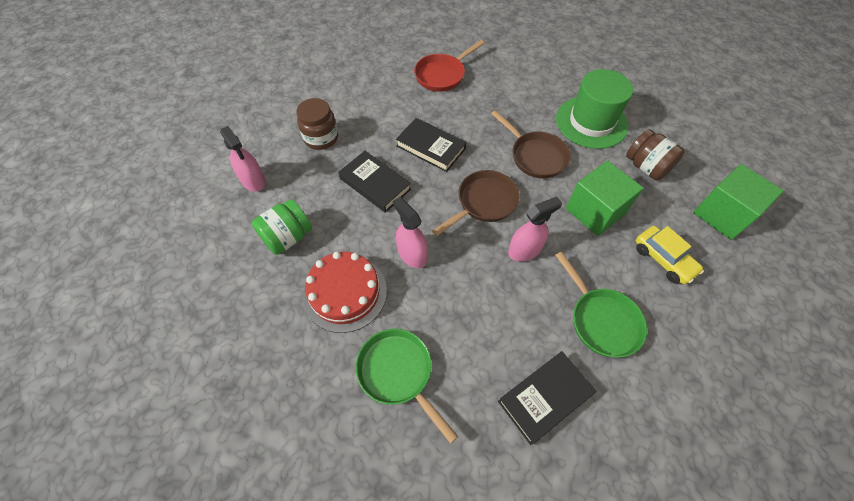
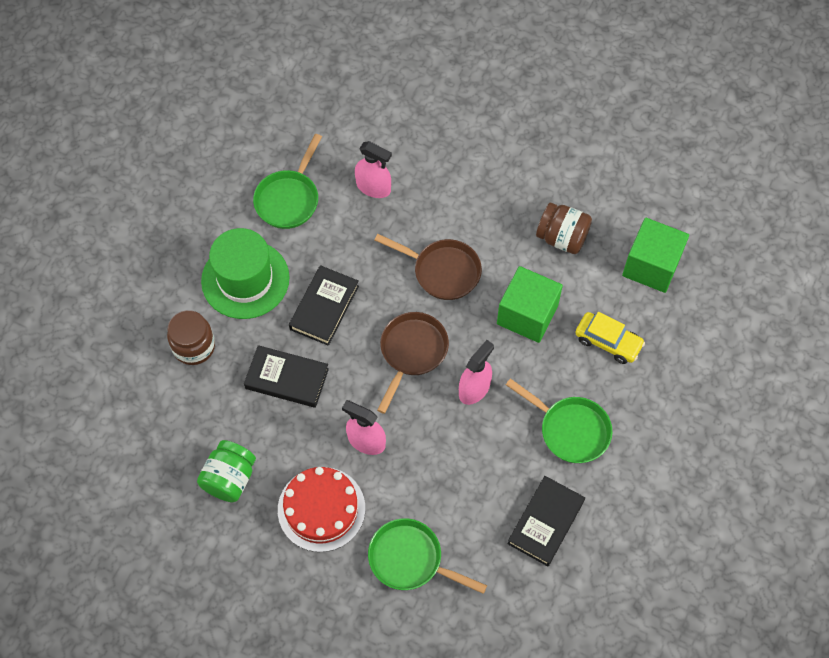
camera: 25 degrees left, 5 degrees up
(253, 180) = (150, 431): pink spray bottle -> pink spray bottle (373, 187)
(430, 147) = (324, 307): black book -> black book turned 75 degrees counterclockwise
(442, 75) = (289, 199): red pan -> green pan
(591, 122) = (486, 200): green hat -> green hat (245, 279)

